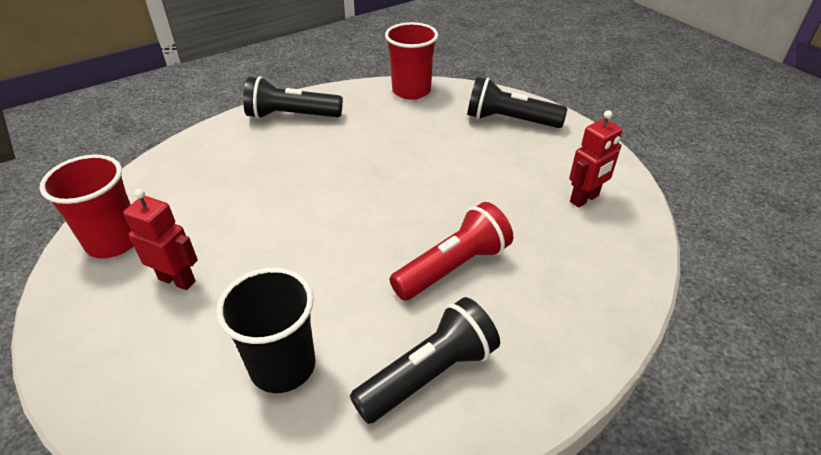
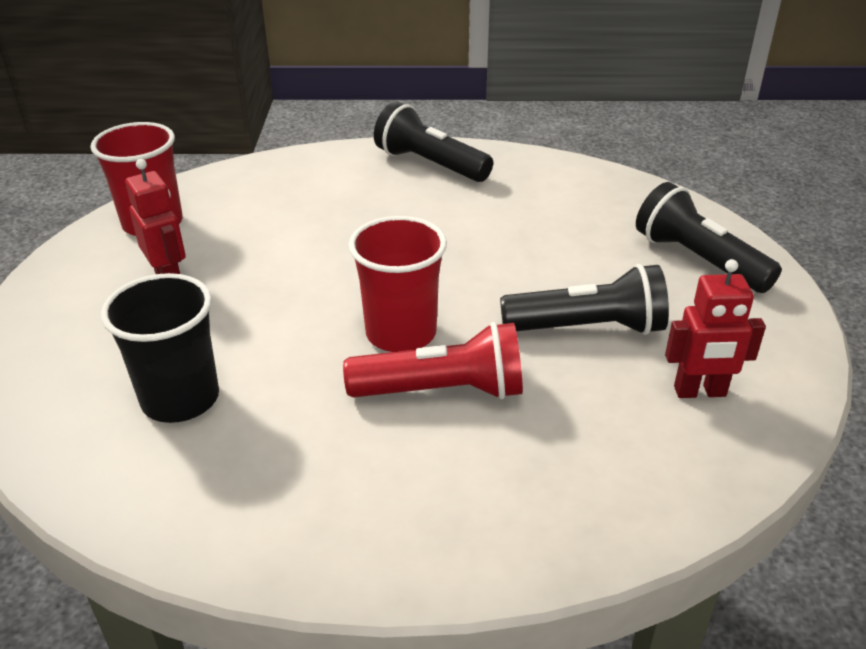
camera: 35 degrees right, 5 degrees down
(411, 91) = (601, 182): red cup -> red cup (401, 333)
(428, 374) = (303, 480): black flashlight -> black flashlight (587, 328)

